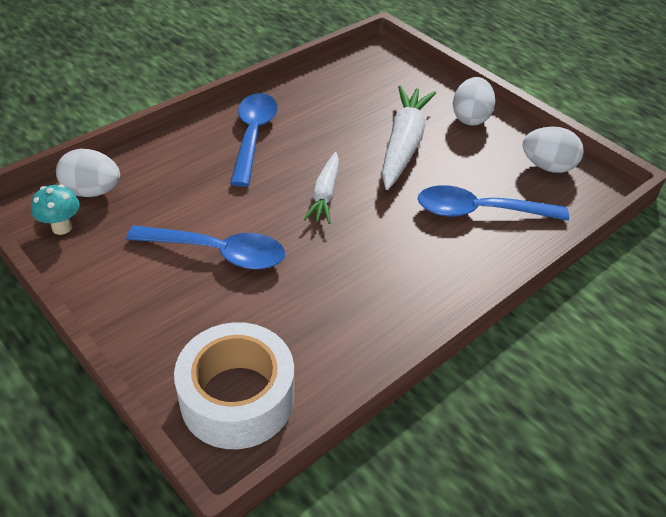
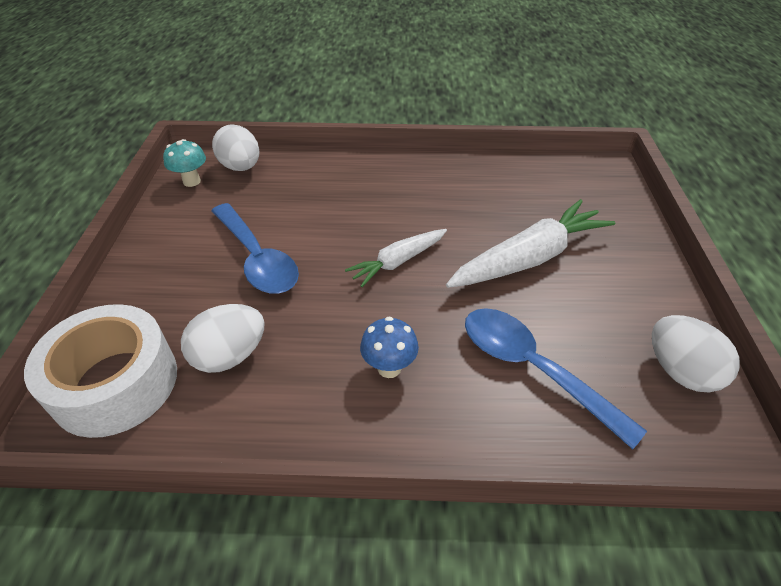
camera: 45 degrees right, 0 degrees up
(253, 136) = (401, 184): blue spoon -> none
(404, 263) = (389, 368): none -> blue mushroom
(470, 118) = (638, 269): white egg -> white egg (230, 356)

